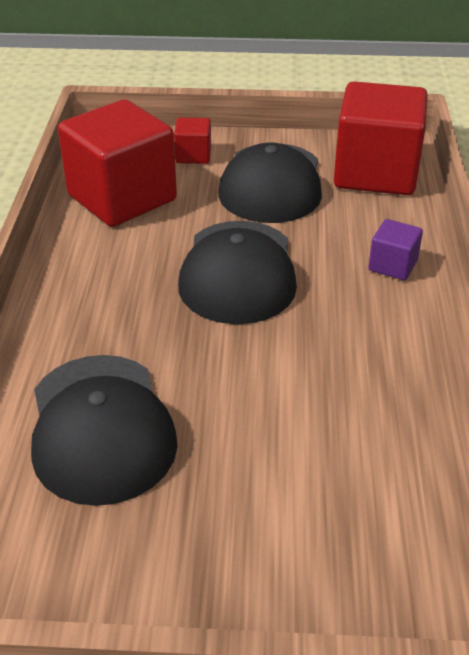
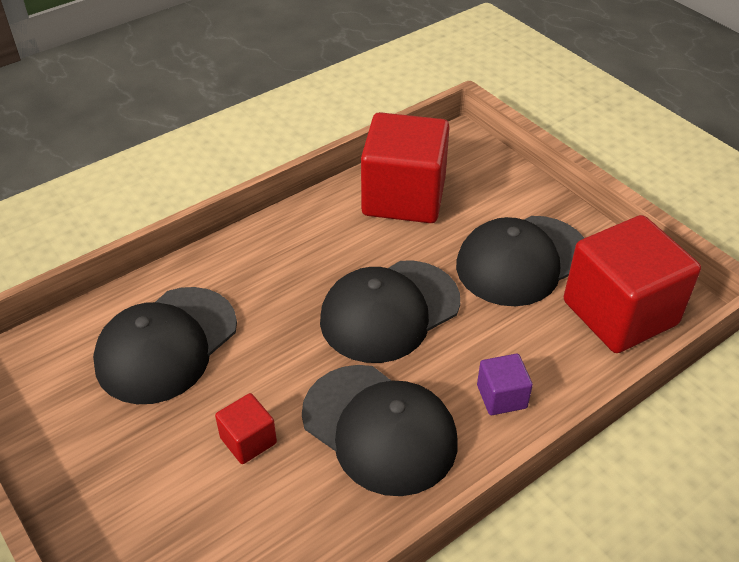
camera: 50 degrees right, 5 degrees up
(193, 155) = (501, 196): red cube -> red cube (248, 440)
(357, 343) = (379, 429): none -> black cap

